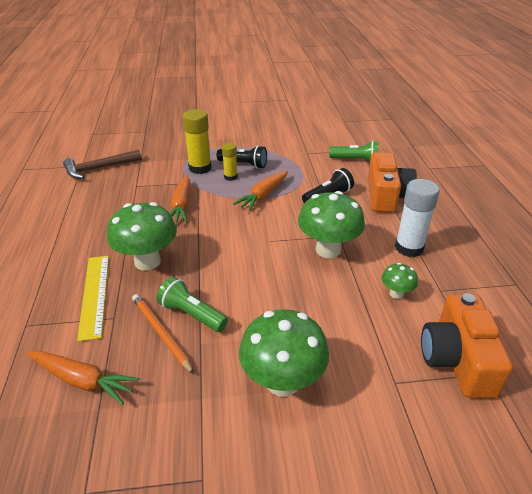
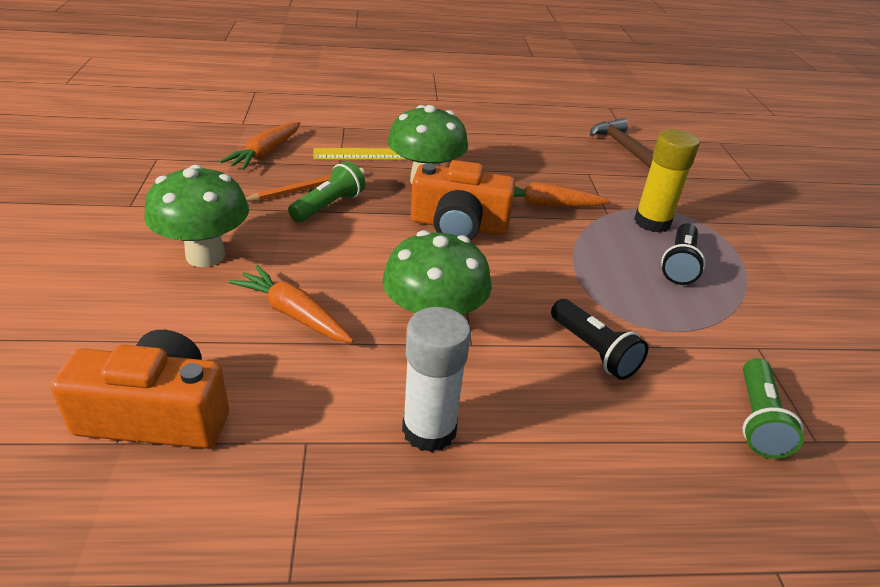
camera: 90 degrees right, 0 degrees up
(230, 177) = (633, 248): yellow glue stick -> none
(263, 195) = (583, 276): orange carrot -> orange carrot (293, 314)
(386, 196) = (612, 439): orange camera -> orange camera (459, 226)
(396, 294) = (313, 381): green mushroom -> none

